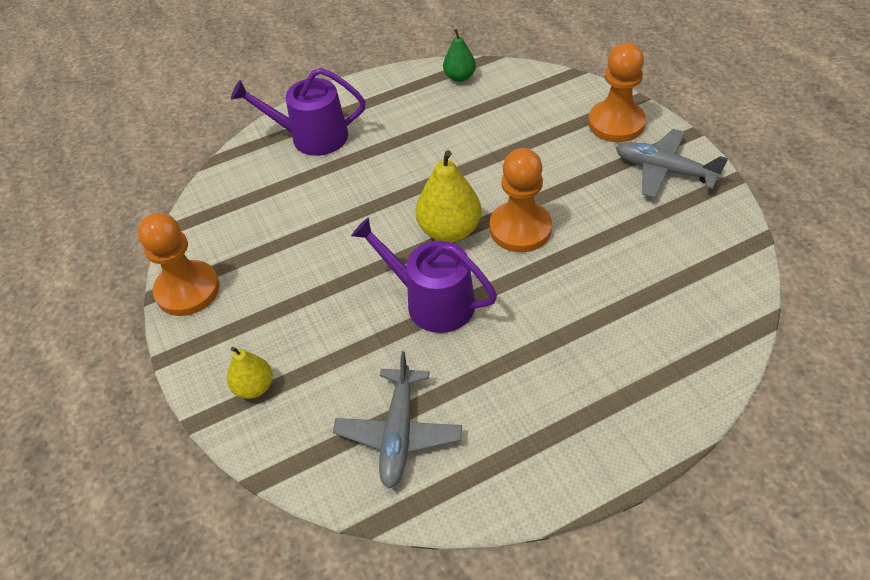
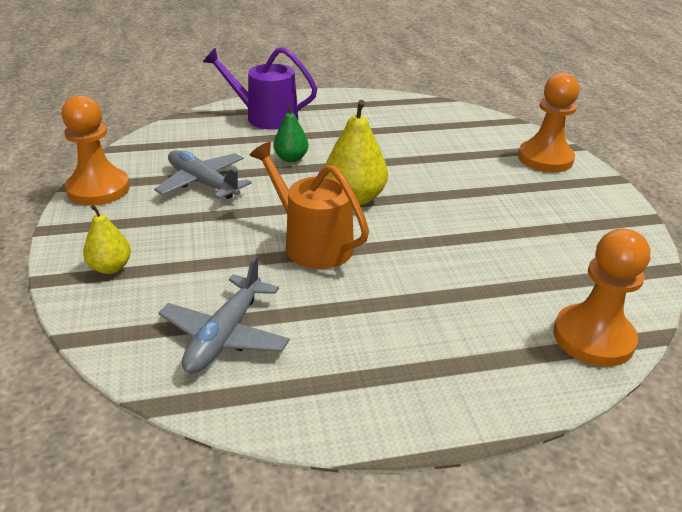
camera: 10 degrees right, 15 degrees down
(432, 301) = (312, 243): purple watering can -> orange watering can
(459, 77) = (413, 105): green pear -> green pear (291, 158)
(520, 229) = (422, 210): orange pawn -> orange pawn (593, 338)
(664, 170) = (581, 198): grey plane -> grey plane (203, 183)

